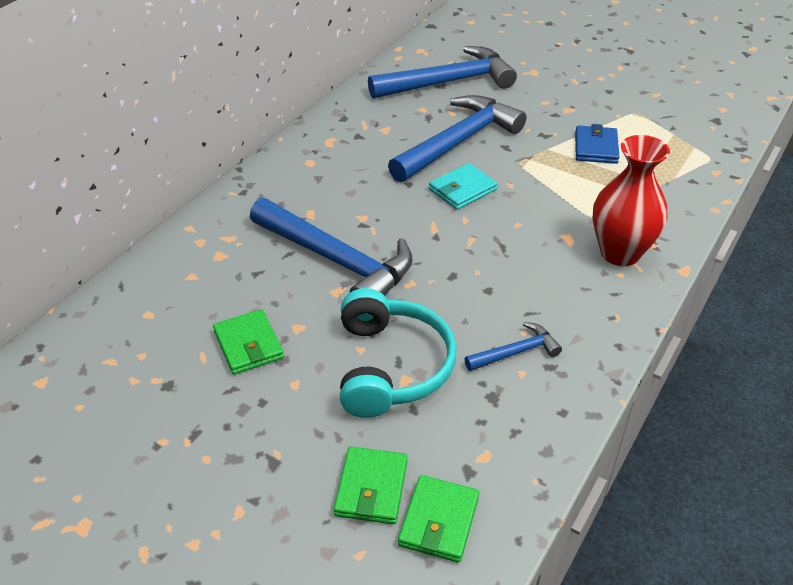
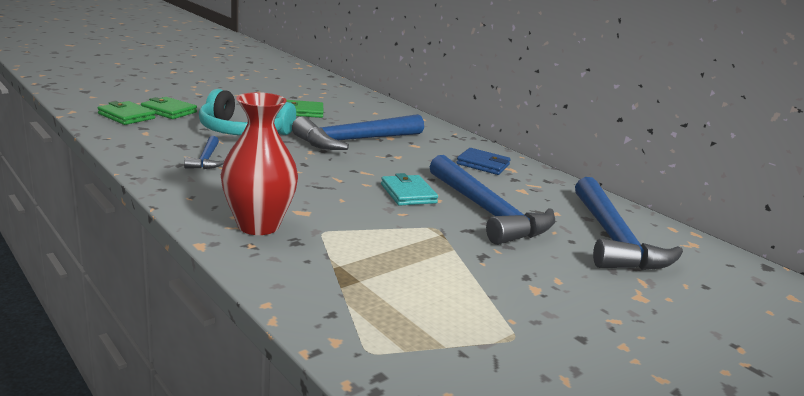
camera: 105 degrees right, 20 degrees down
(595, 148) = (441, 276): blue wallet -> blue wallet (483, 164)

